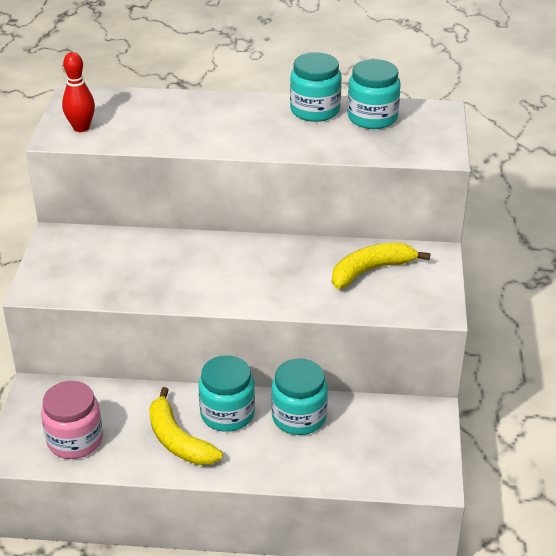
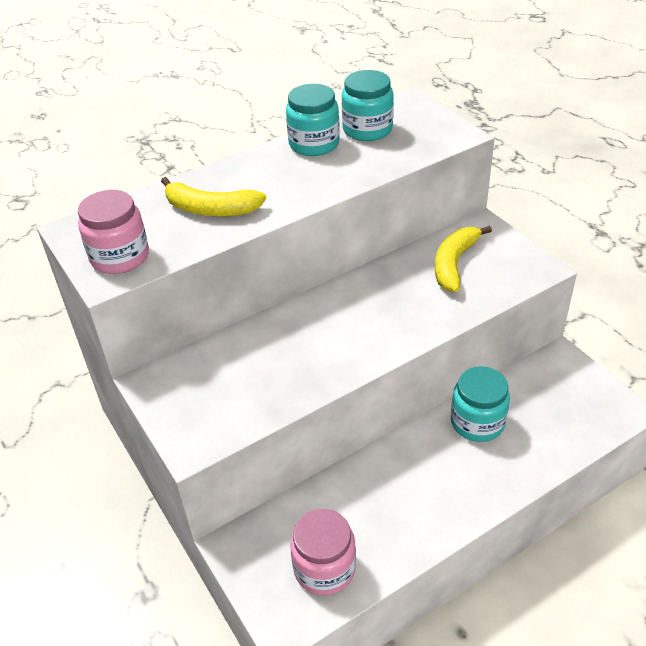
camera: 35 degrees left, 5 degrees up
(81, 128) = (120, 257): red bowling pin -> pink jar
(178, 440) = (410, 506): yellow banana -> yellow banana (210, 209)
(227, 414) = (422, 456): turquoise jar -> none

